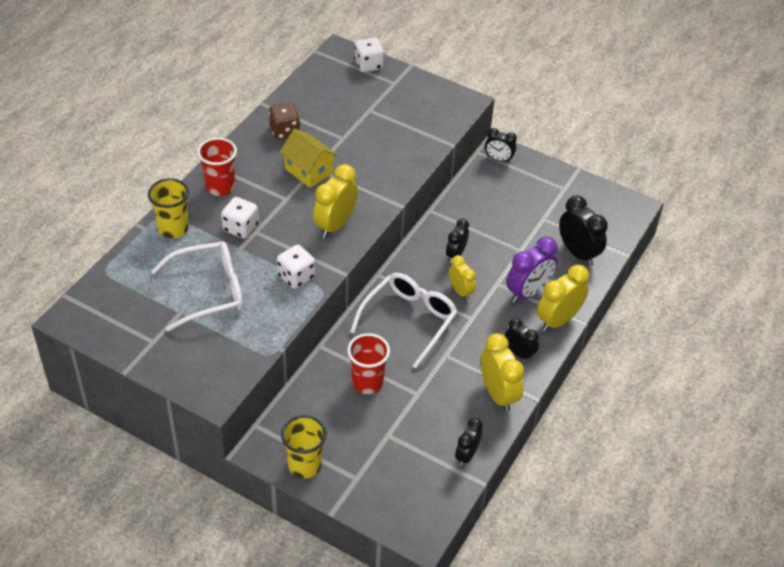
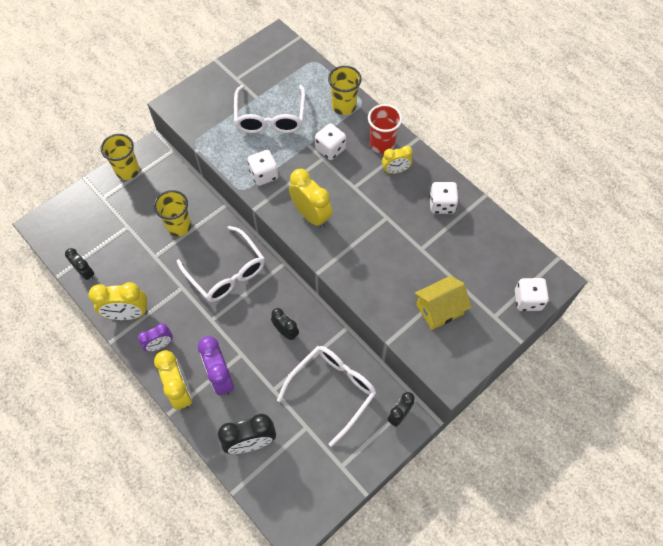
camera: 110 degrees right, 15 degrees up
(284, 131) = (441, 205): brown dice -> white dice
(308, 171) = (384, 211): yellow house -> yellow house (439, 309)
(367, 382) = (179, 226): red cup -> yellow cup
(460, 291) = (242, 321): yellow clock -> yellow clock (395, 170)
(498, 207) = (333, 390): none -> white glasses
(519, 353) = (160, 345): black clock -> purple clock

